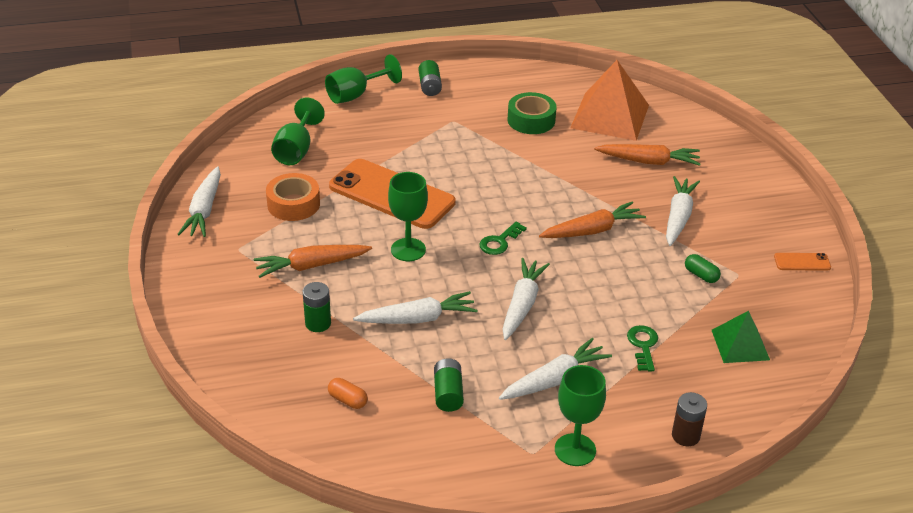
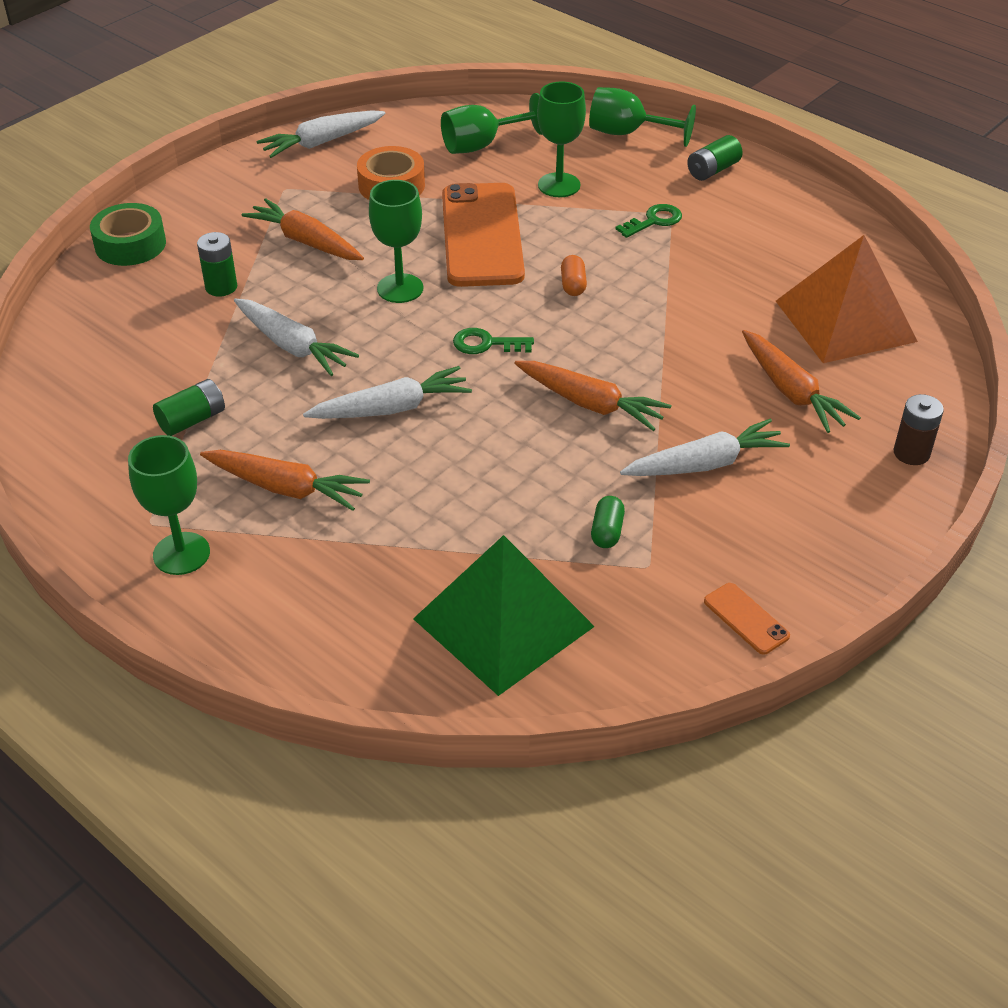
camera: 55 degrees right, 5 degrees up
(348, 400) = (123, 358): orange capsule -> orange capsule (573, 285)
(376, 143) = (559, 185): none -> green goblet
(531, 120) = (749, 266): green tape -> green tape (130, 244)
(554, 379) = (286, 488): white carrot -> orange carrot
(643, 345) = (415, 535): green key -> green key (654, 221)
(685, 436) = (282, 638): brown battery -> brown battery (911, 453)
(740, 345) = (503, 622): green pyramid -> green pyramid, size x1.75

